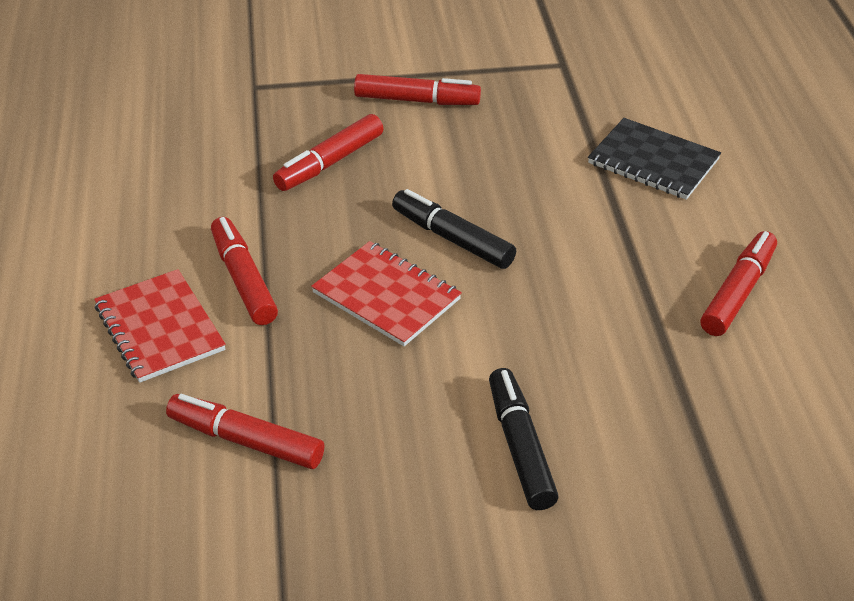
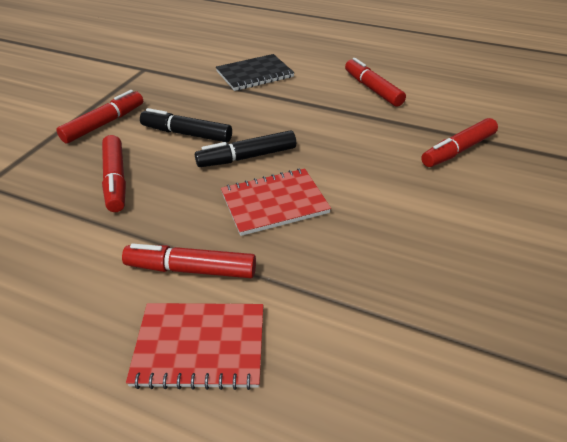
camera: 60 degrees left, 0 degrees up
(246, 440) = (372, 334): red marker -> red marker (457, 150)
(520, 446) = (447, 198): black marker -> black marker (187, 134)

